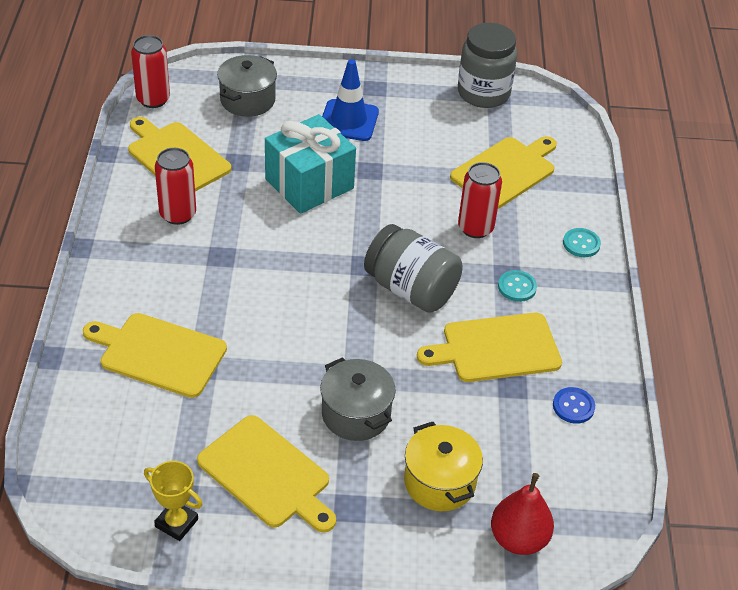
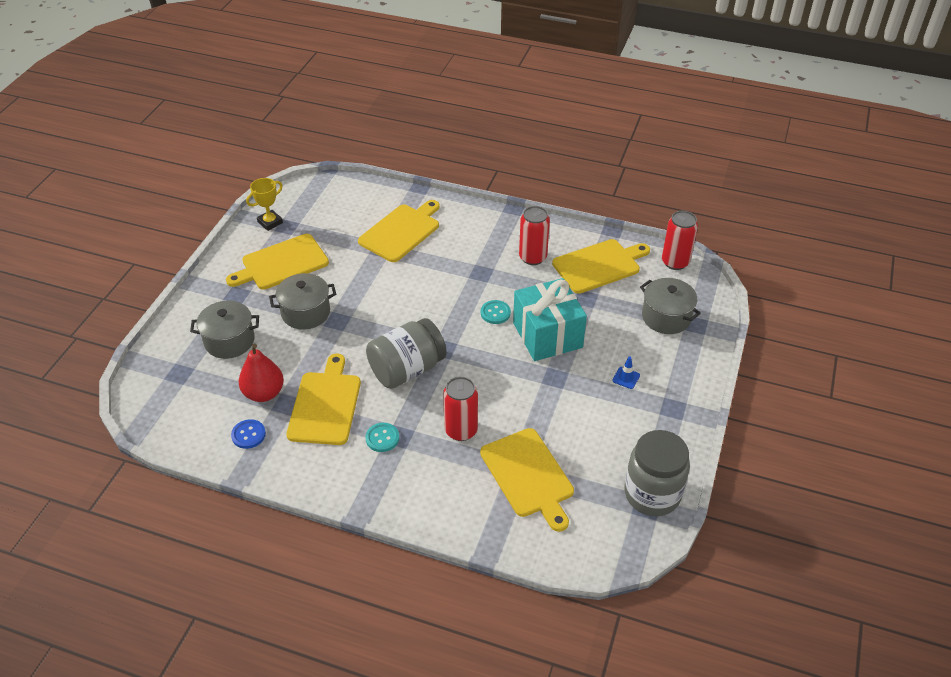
camera: 110 degrees right, 0 degrees up
(348, 121) = (626, 378): blue traffic cone -> blue traffic cone, size x0.45
(439, 482) = (229, 341): yellow pot -> grey pot
(518, 539) = (164, 368): red pear -> red pear (264, 393)
(581, 244) = (415, 503): turquoise button -> turquoise button (495, 313)

